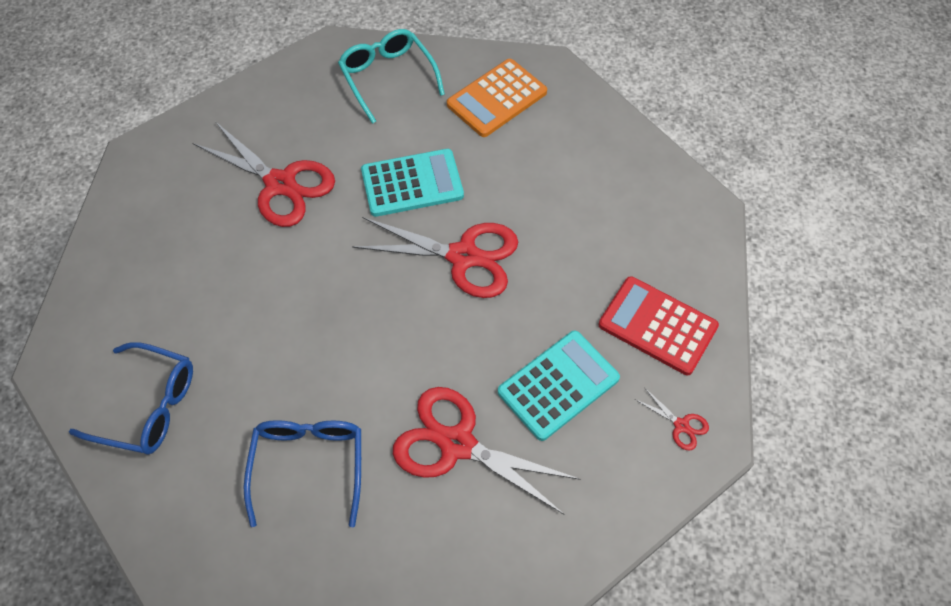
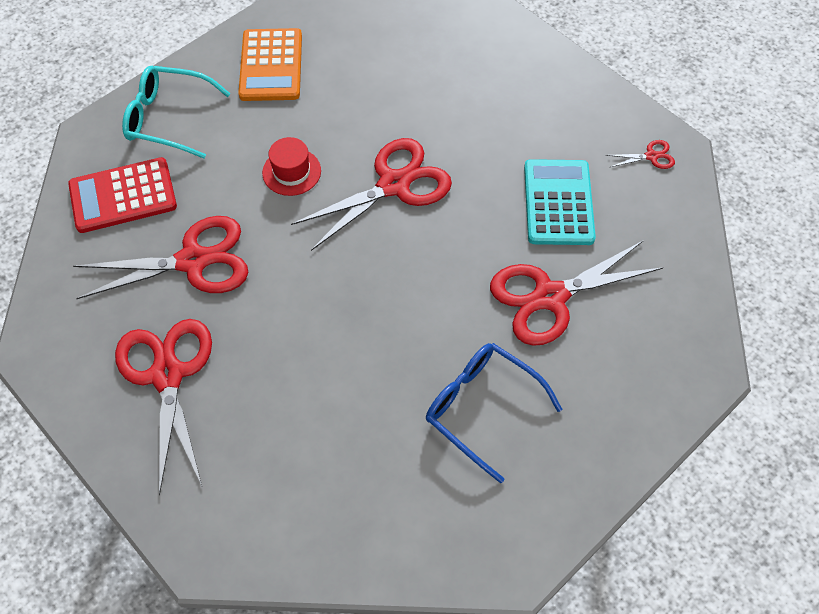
camera: 50 degrees left, 0 degrees up
(150, 406) = (319, 496): blue glasses -> none
(176, 240) = (167, 375): none -> red scissors
(412, 183) = (291, 172): turquoise calculator -> red hat
(657, 326) = (564, 114): red calculator -> red calculator (123, 196)

